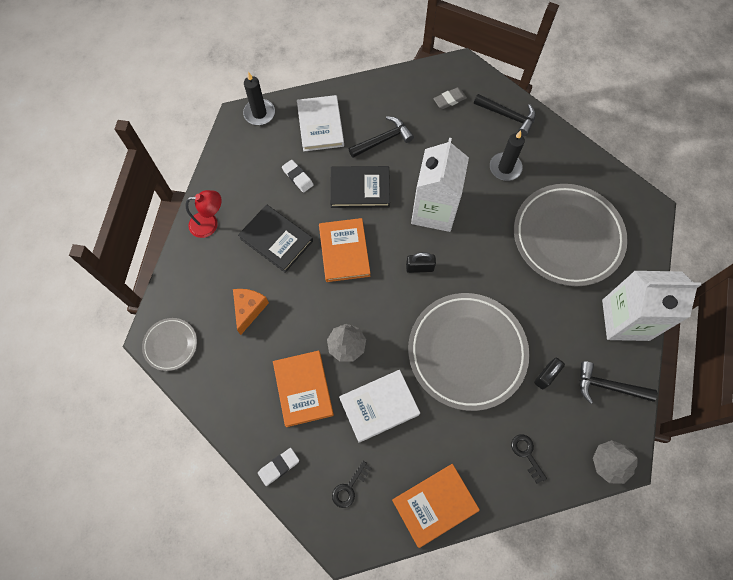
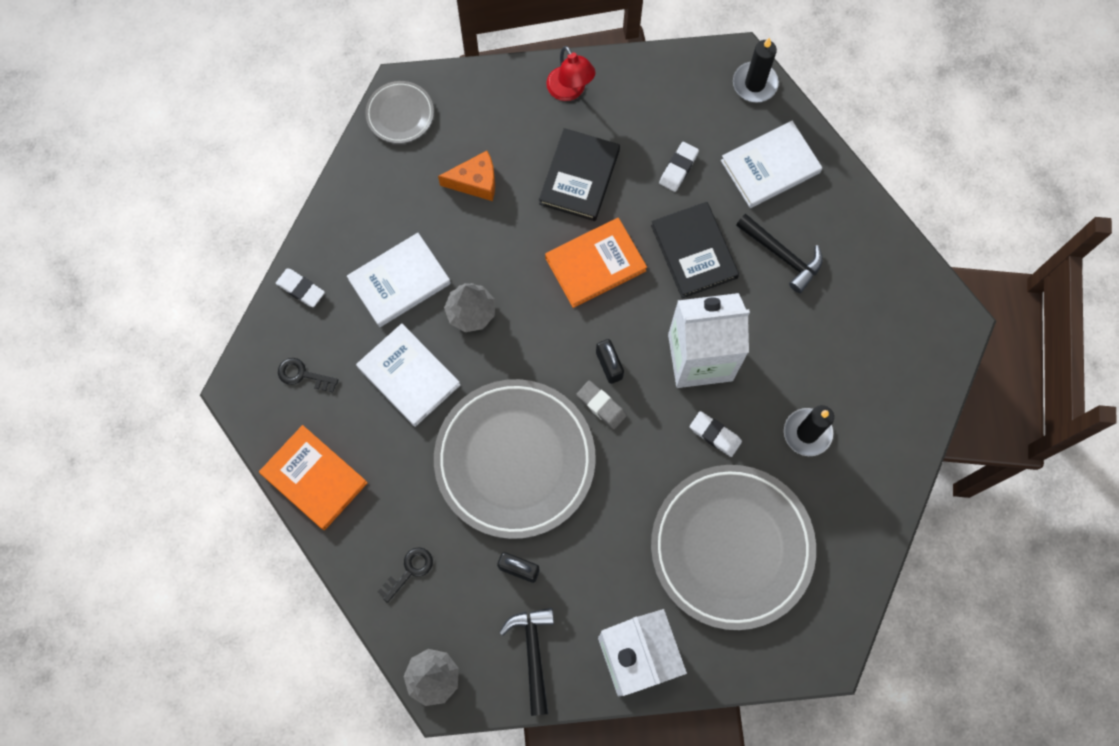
camera: 70 degrees right, 5 degrees up
(303, 389) = (399, 282): orange book -> white book
(449, 100) = (888, 323): grey eraser -> grey eraser (601, 406)
(489, 220) = (715, 435): none -> white eraser
(508, 116) = (897, 412): black hammer -> none

